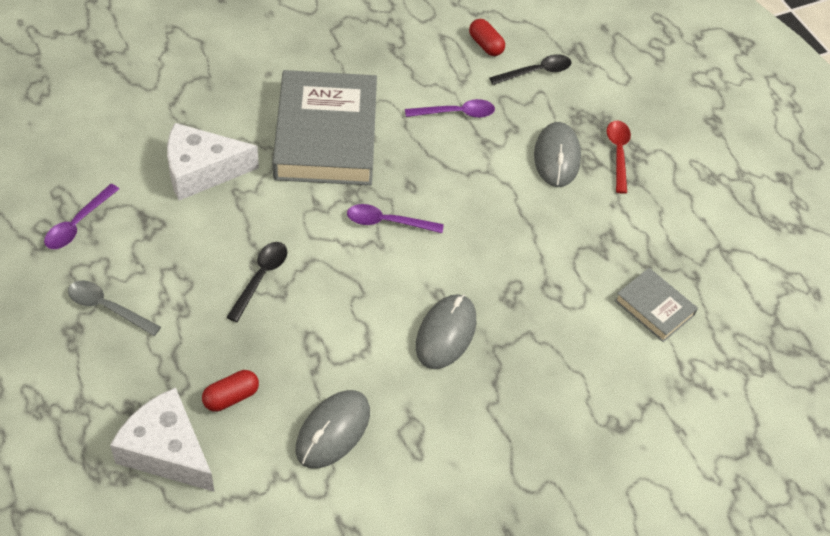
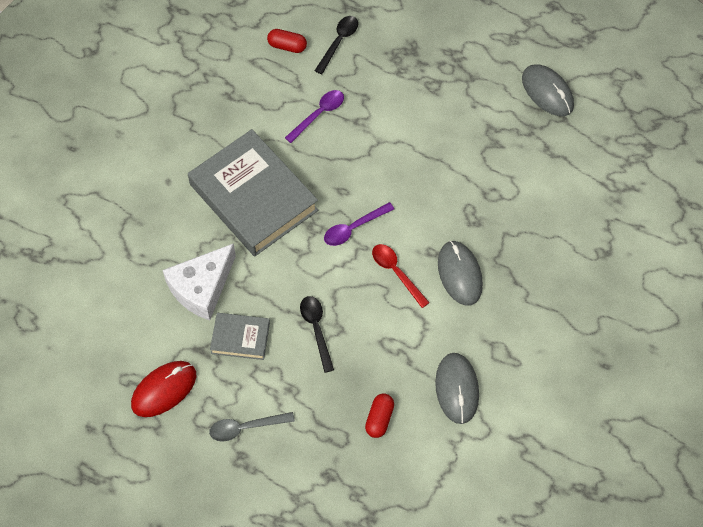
camera: 35 degrees left, 10 degrees up
(78, 224) = (164, 390): purple spoon -> red mouse
(166, 451) = (377, 482): white cheese -> none
(557, 157) = (410, 98): grey mouse -> grey mouse (547, 92)
(618, 154) = (444, 65): red spoon -> red spoon (396, 272)
(654, 308) = (558, 158): grey book -> grey book (240, 338)

